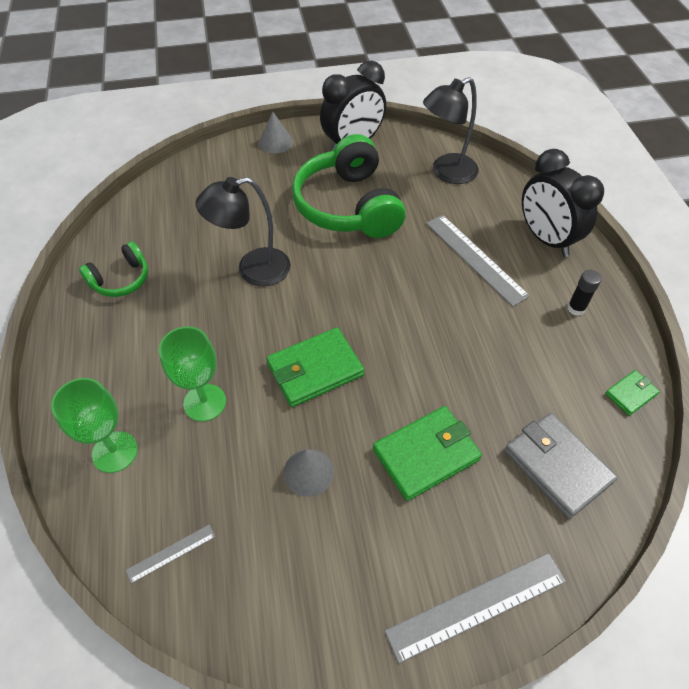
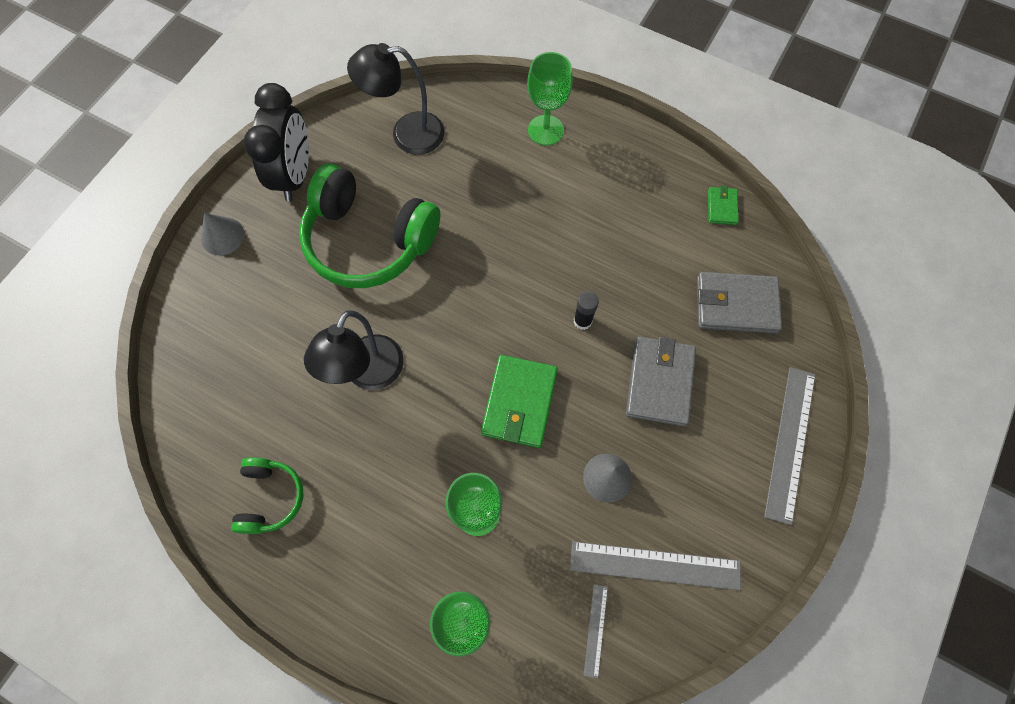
camera: 50 degrees left, 15 degrees up
(426, 454) = (659, 382): green wallet -> grey wallet
(446, 172) = (406, 134): black lamp -> black lamp turned 75 degrees clockwise
(475, 258) = (518, 195): grey ruler -> grey ruler (655, 565)
(546, 239) = (545, 130): black clock -> green goblet
(576, 308) = (626, 172): black glue stick -> black glue stick (582, 321)

